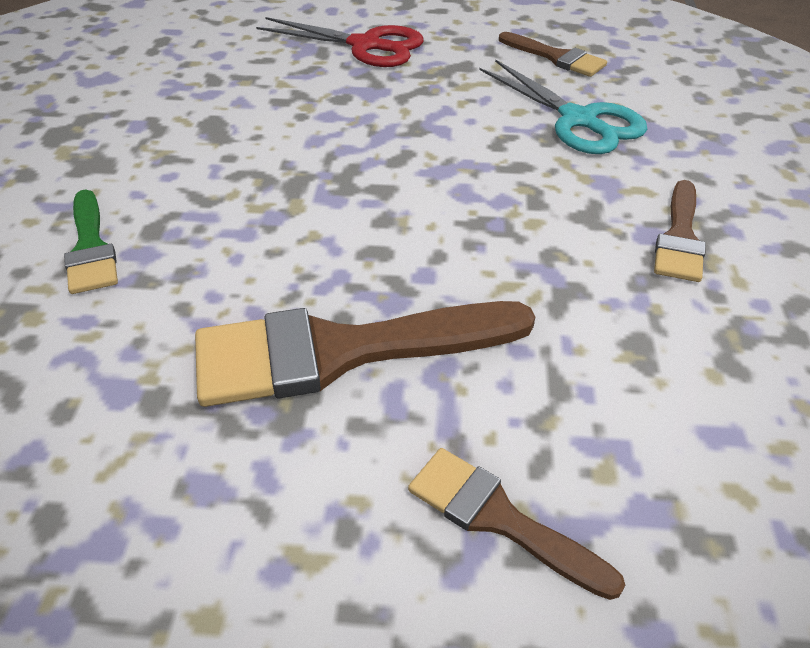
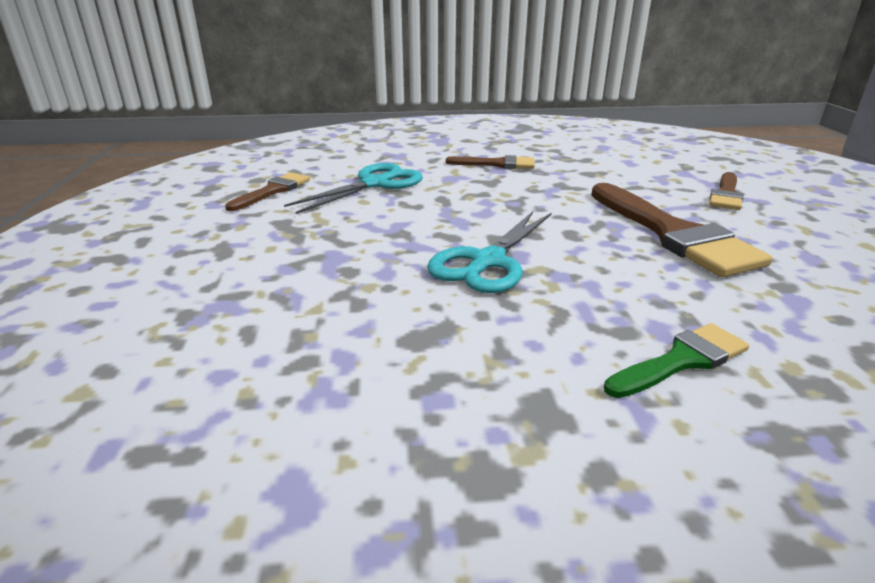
camera: 100 degrees left, 15 degrees down
(325, 174) = (488, 261): none -> turquoise scissors
(366, 45) = (226, 270): red scissors -> none

